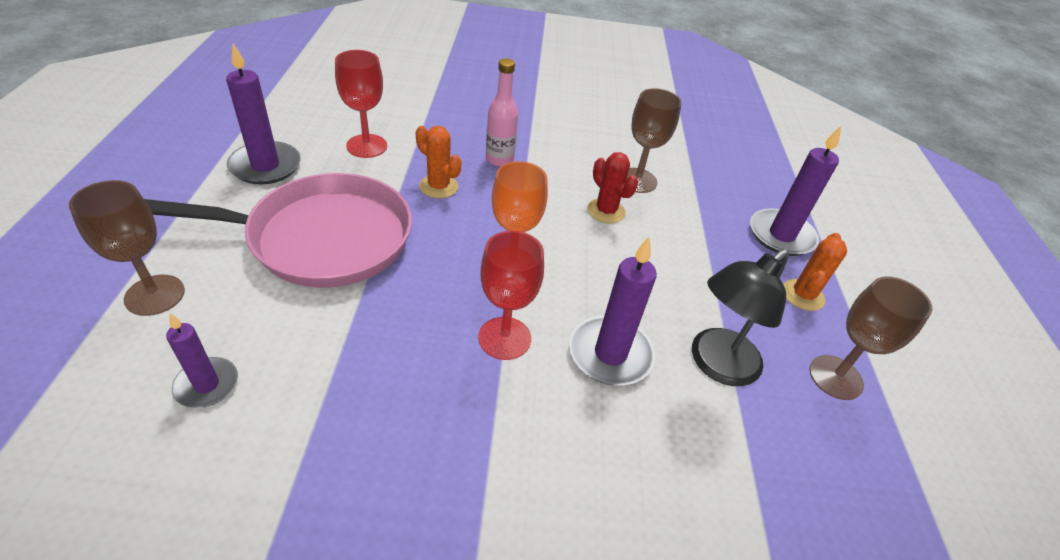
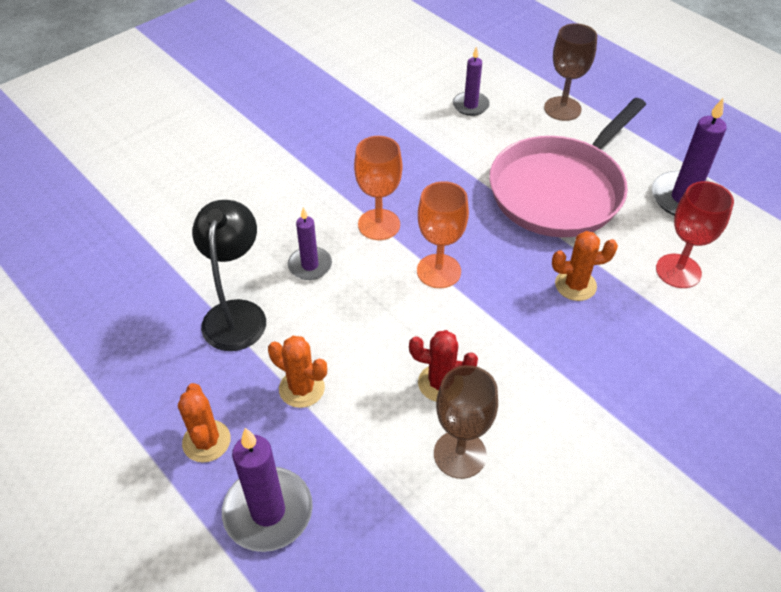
camera: 140 degrees right, 5 degrees up
(499, 160) = (587, 356): pink bottle -> none
(504, 338) = (379, 224): red goblet -> orange goblet
(610, 354) = (310, 265): purple candle -> purple candle, size x0.62
(705, 274) = (301, 388): none -> orange cactus
(835, 377) = (144, 375): brown goblet -> none

